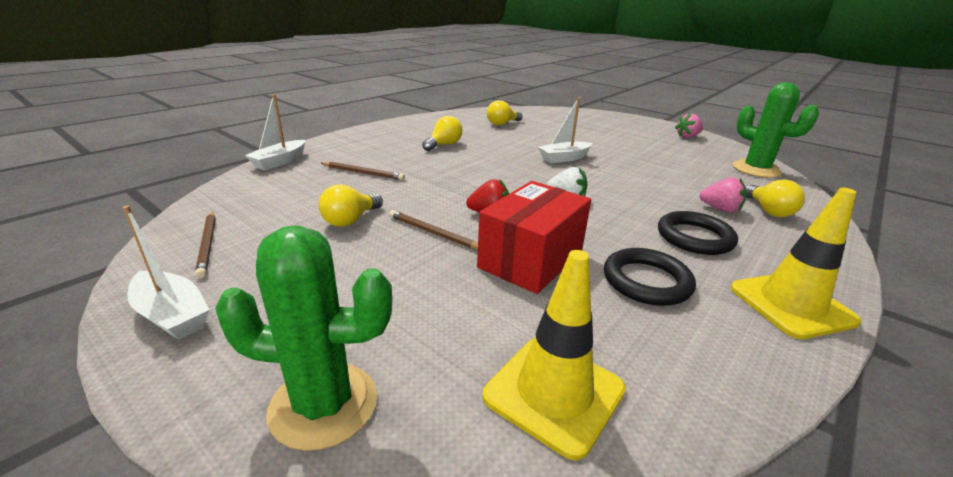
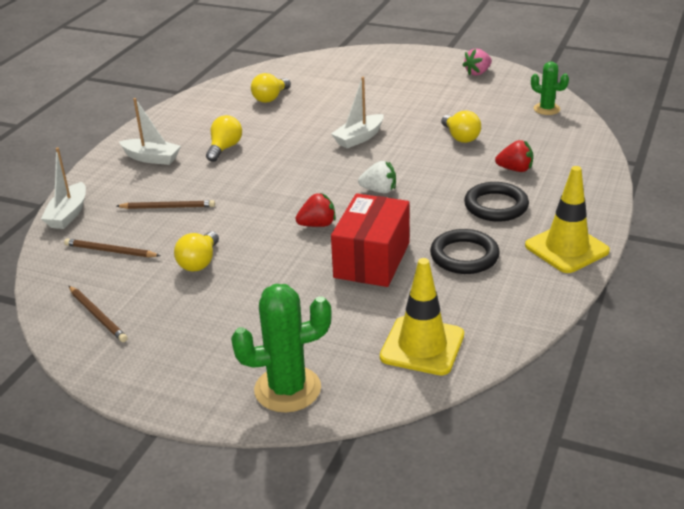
camera: 15 degrees left, 5 degrees up
(172, 315) = (133, 371): white boat -> white boat (152, 158)
(433, 233) = (280, 256): brown pencil -> brown pencil (110, 251)
(720, 209) = (515, 169): pink strawberry -> red strawberry
(756, 169) = (546, 109): green cactus -> green cactus, size x0.59
(768, 211) = (555, 161): yellow light bulb -> yellow light bulb (460, 137)

